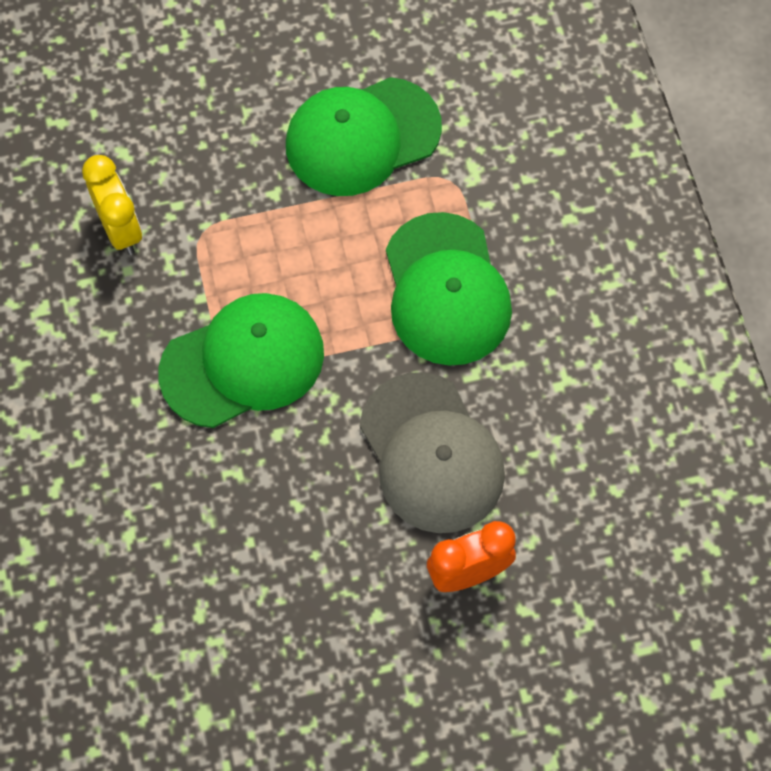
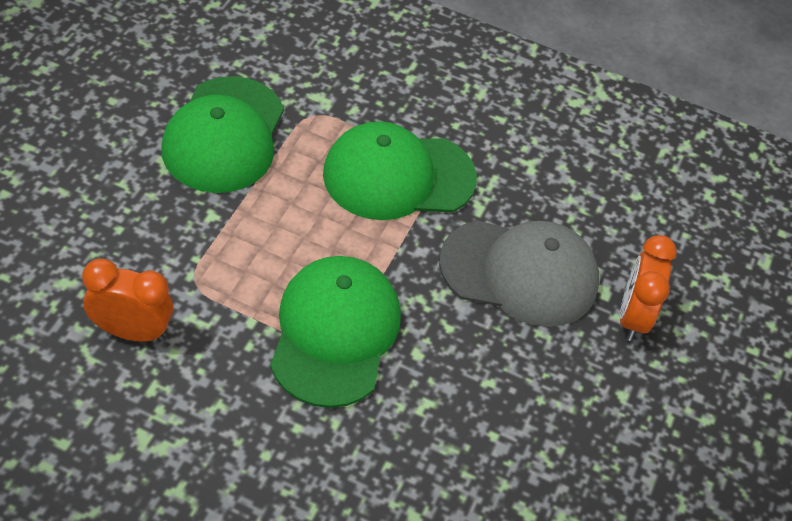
camera: 60 degrees left, 15 degrees down
(120, 229) = (132, 331): yellow clock -> orange clock
(446, 290) = (398, 176): green cap -> green cap turned 150 degrees clockwise

